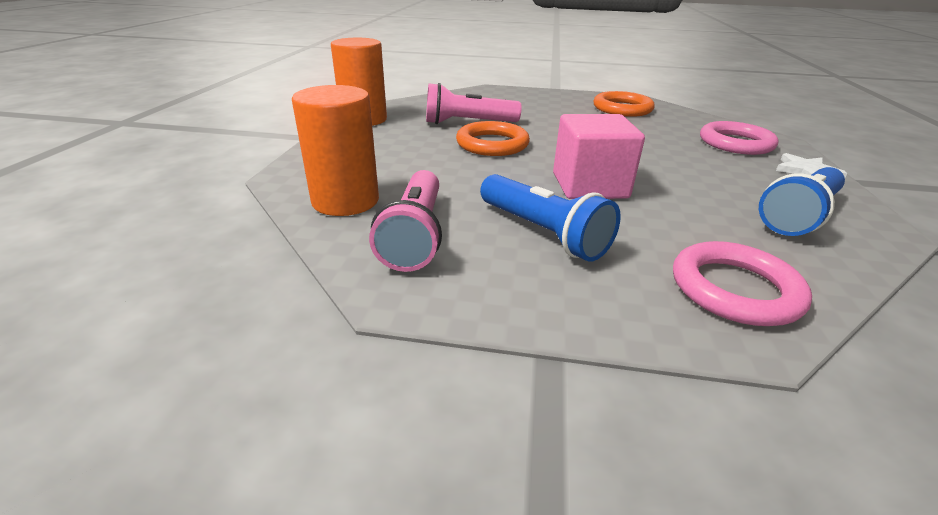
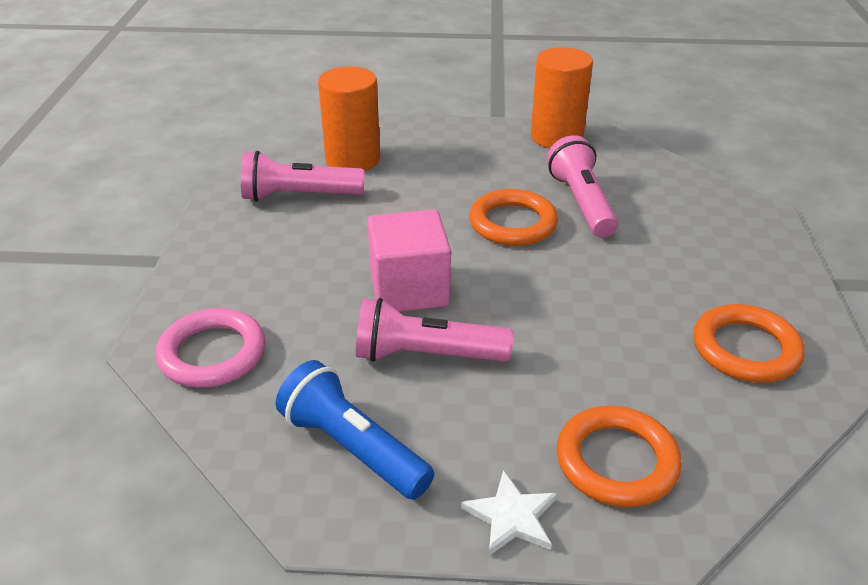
camera: 85 degrees right, 5 degrees up
(543, 233) = (304, 256): blue flashlight -> none
(673, 184) = (426, 355): none -> pink flashlight
(735, 143) = (616, 461): pink ring -> orange ring

